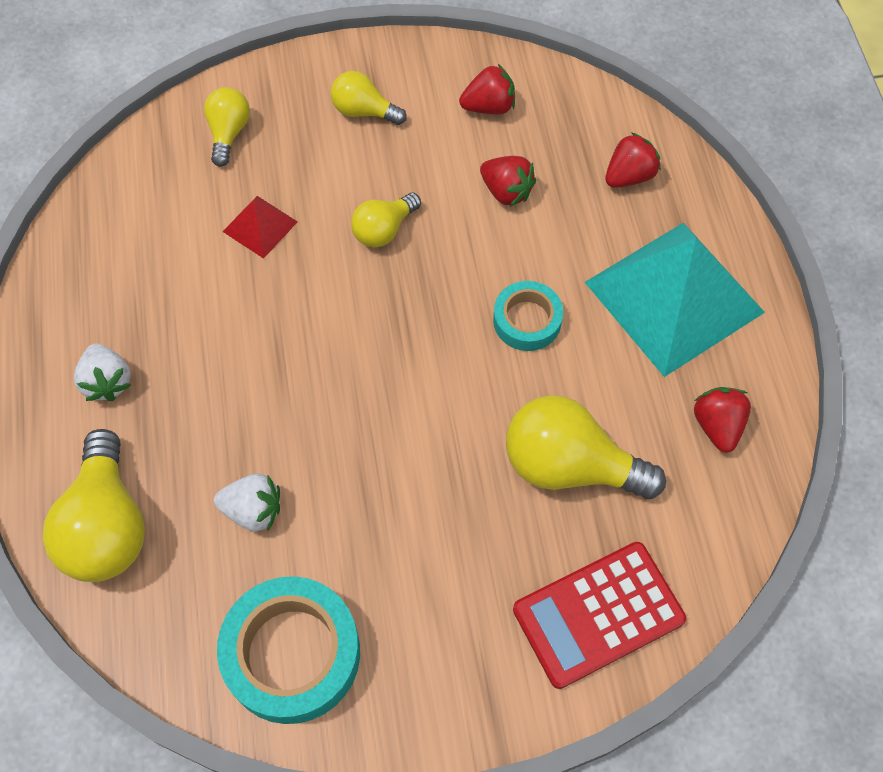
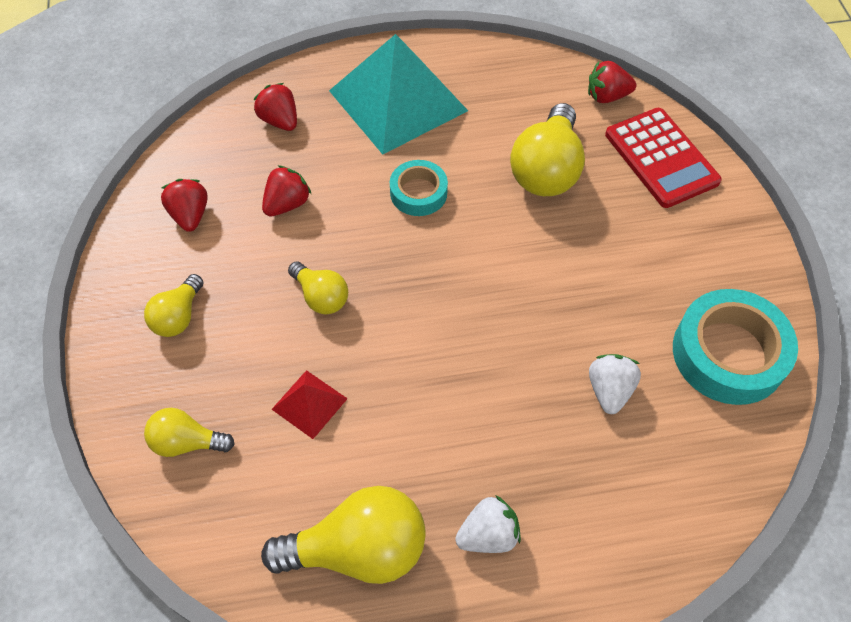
camera: 90 degrees left, 5 degrees down
(107, 525) = (639, 516): yellow light bulb -> yellow light bulb (358, 549)
(717, 425) = (507, 84): red strawberry -> red strawberry (607, 96)

